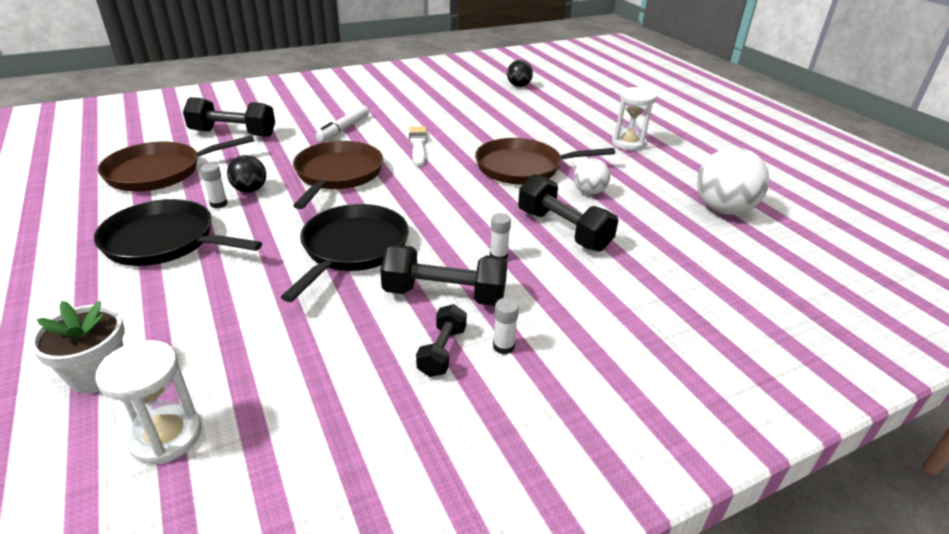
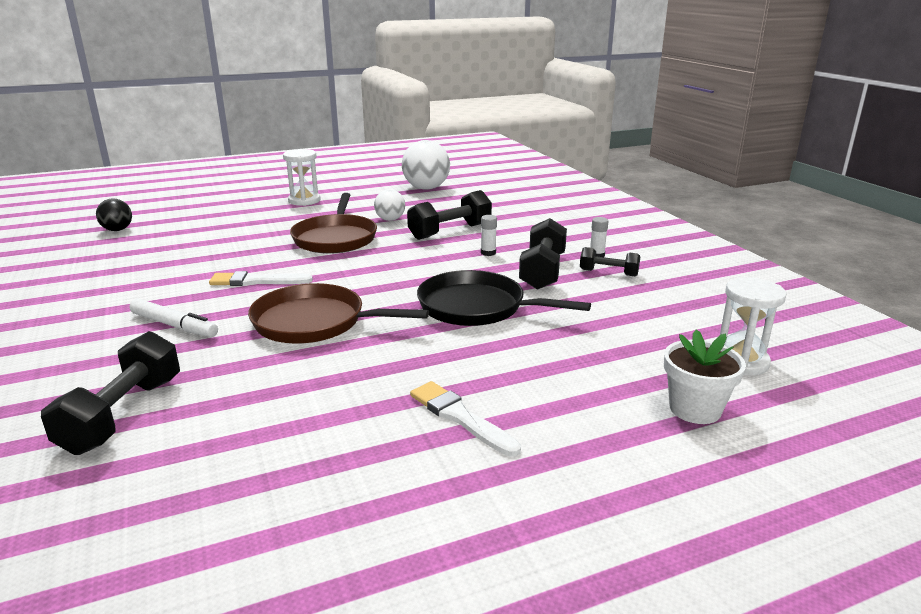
camera: 85 degrees left, 10 degrees down
(159, 172) = (245, 464): brown pan -> none
(164, 241) = (460, 417): black pan -> white brush
(218, 204) = (369, 393): white glue stick -> none
(250, 190) = (337, 375): black ball -> none

